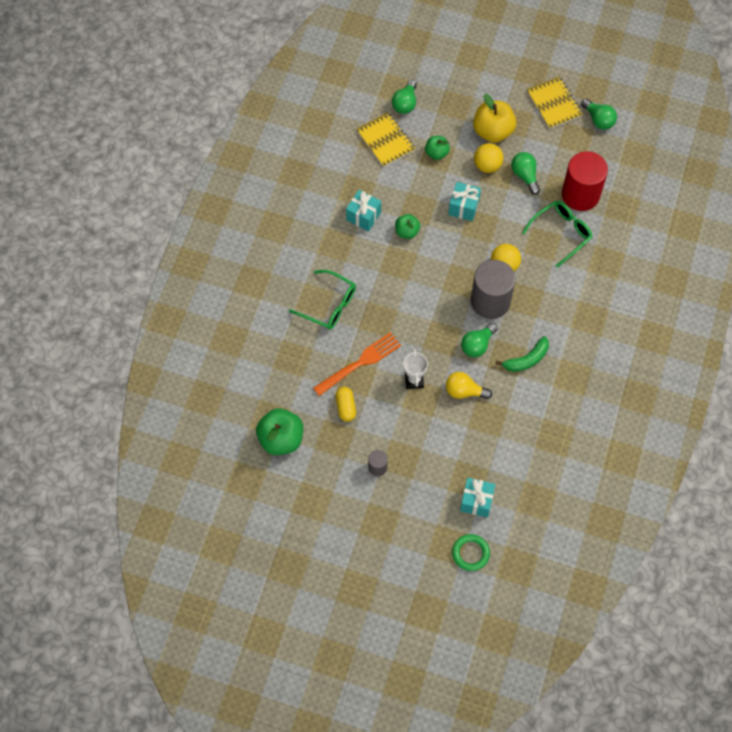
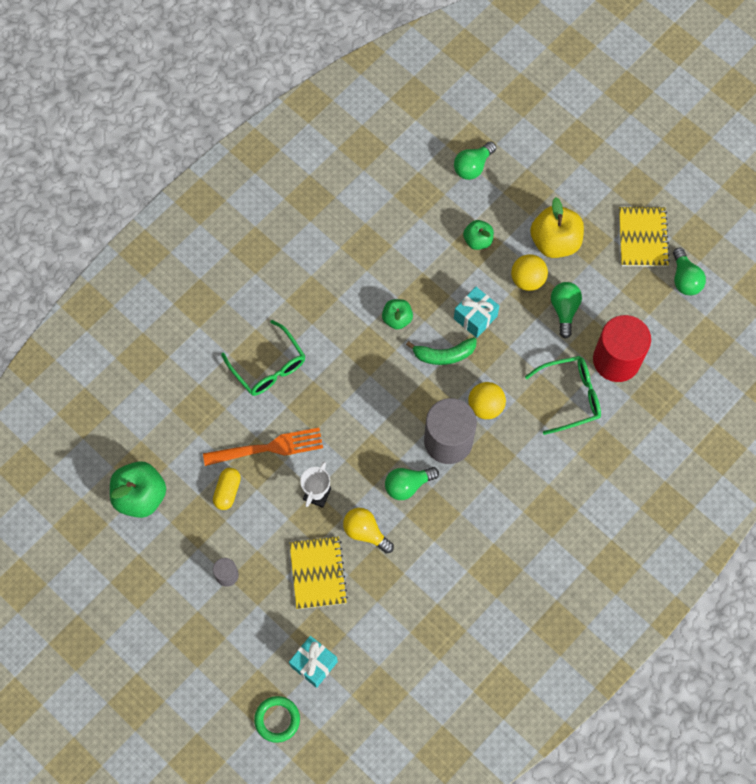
camera: 25 degrees right, 5 degrees up
(363, 216) = (358, 280): turquoise gift -> none
(385, 140) = (428, 201): yellow notebook -> yellow notebook (318, 573)
(526, 359) = (453, 527): green banana -> green banana (444, 355)

